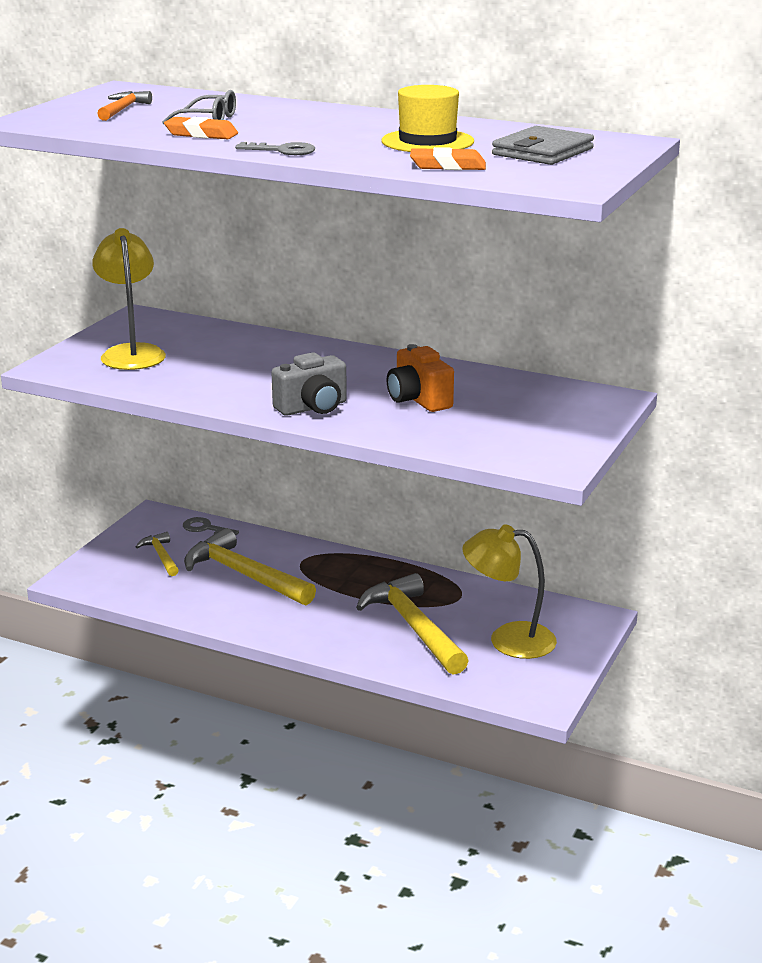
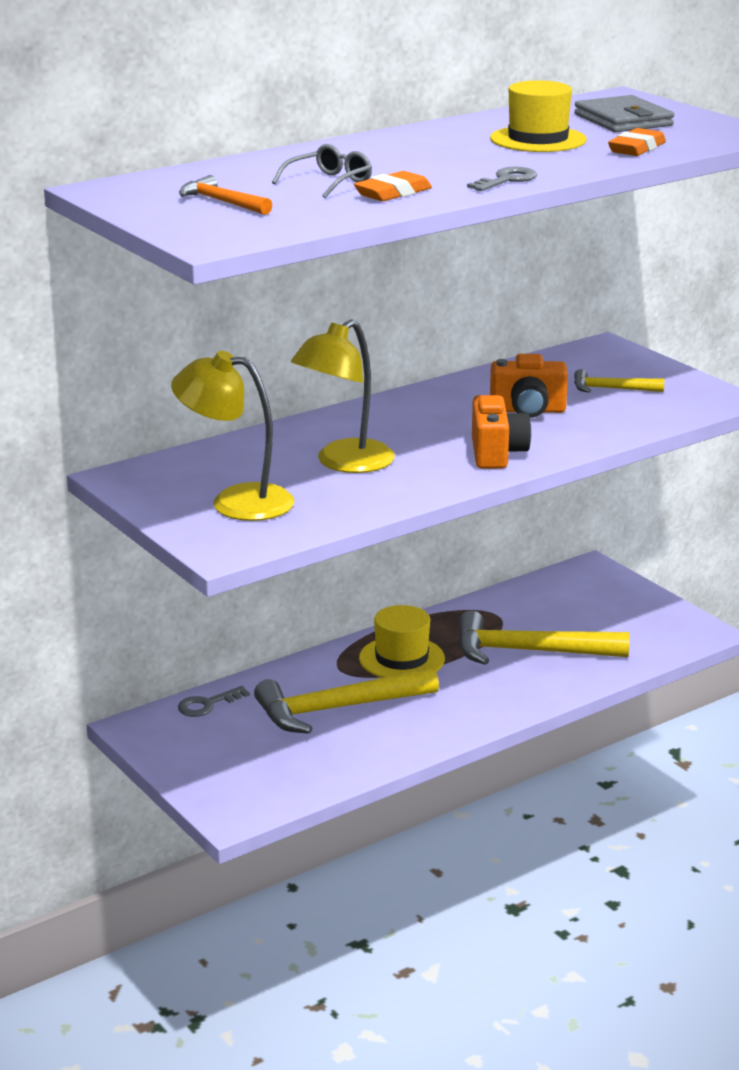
camera: 60 degrees left, 0 degrees up
(161, 556) = (241, 746): yellow hammer -> yellow hammer (611, 389)
(313, 408) = (496, 454): grey camera -> orange camera
(344, 578) = (401, 658): none -> yellow hat
(508, 639) = (592, 616): yellow lamp -> yellow lamp (344, 463)

